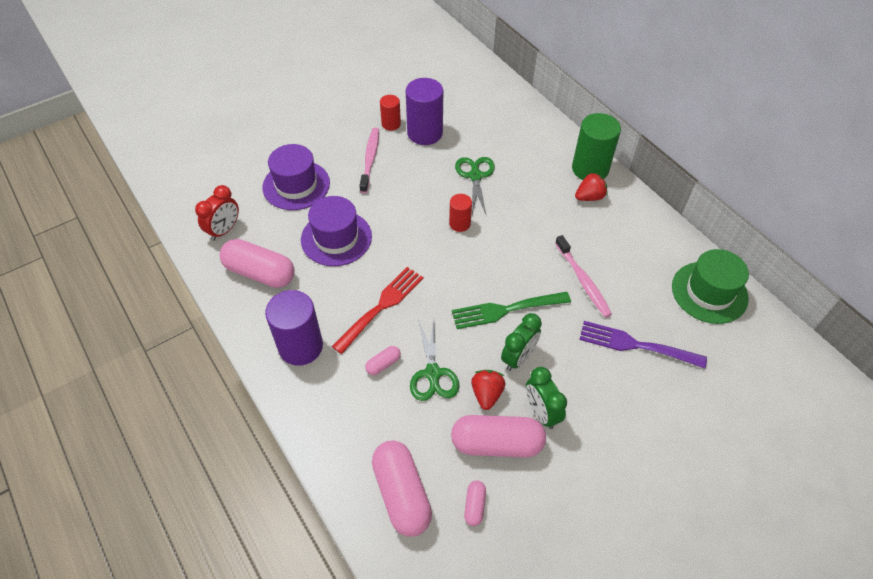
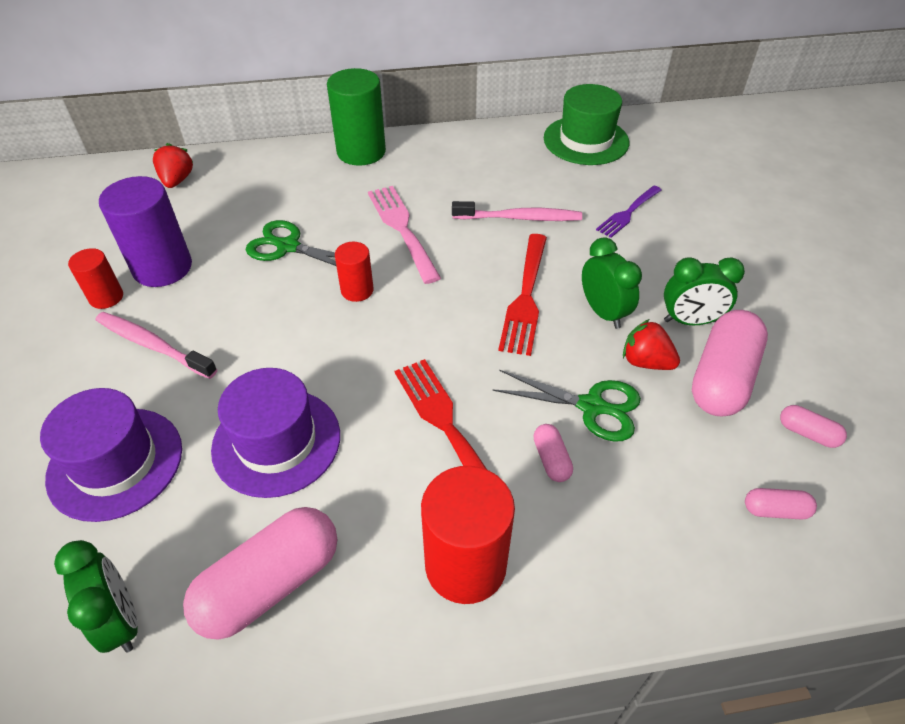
camera: 65 degrees left, 5 degrees down
(224, 230) = (121, 620): red clock -> green clock
(300, 346) = (465, 565): purple cylinder -> red cylinder
(401, 494) = (775, 510): pink capsule -> pink capsule, size x0.46
(506, 310) = (525, 297): green fork -> red fork
(527, 222) = (402, 229): none -> pink fork
(589, 197) = (402, 168): red strawberry -> red strawberry (177, 180)
(636, 345) = (628, 213): purple fork -> purple fork, size x0.65

